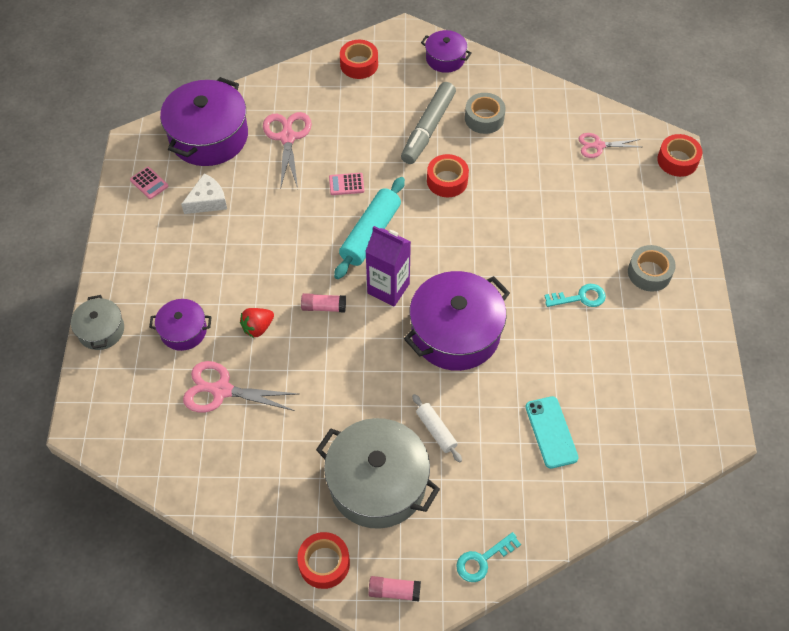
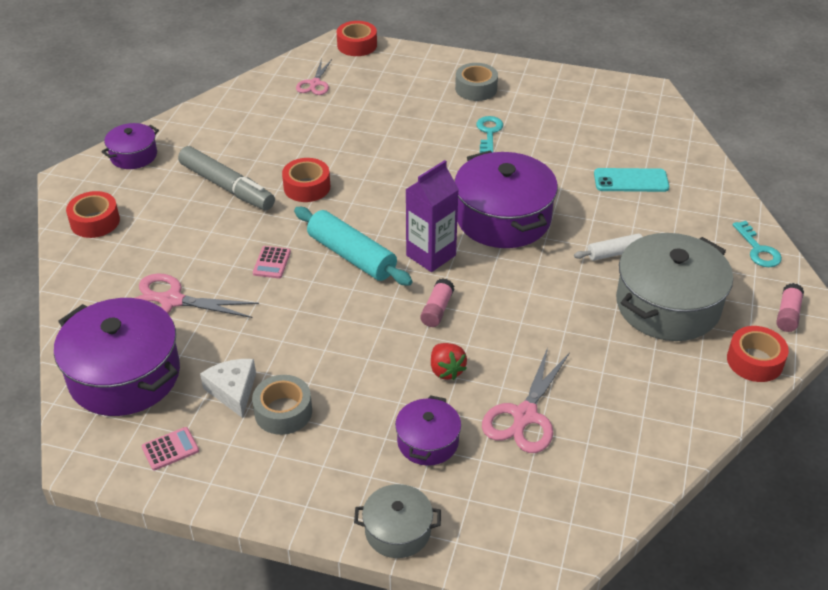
camera: 75 degrees left, 15 degrees down
(484, 118) = (236, 145): grey tape -> grey tape (283, 412)

